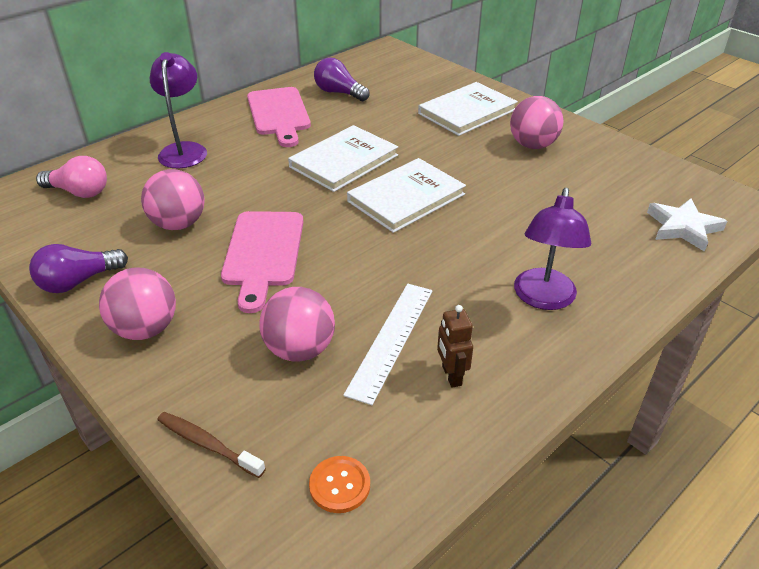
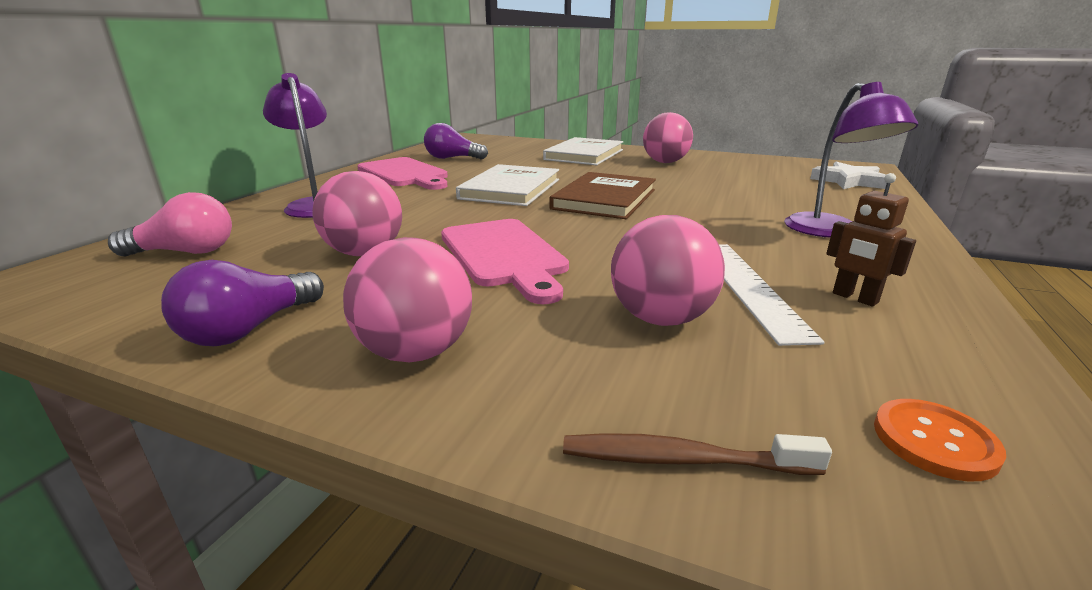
camera: 25 degrees left, 15 degrees down
(406, 198) = (604, 199): white book -> brown book

